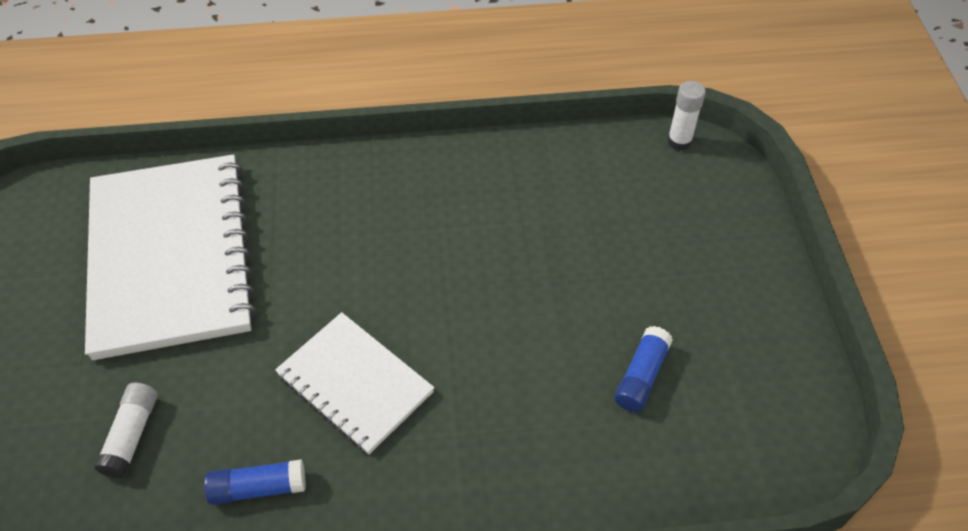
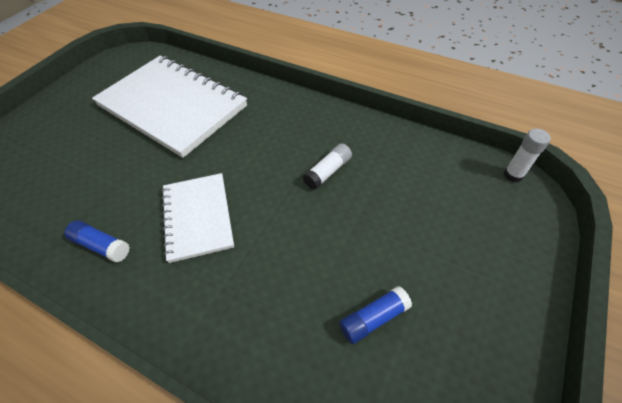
camera: 35 degrees right, 0 degrees up
(132, 435) = (77, 182): white glue stick -> white glue stick (328, 171)
(170, 257) = (172, 106): white notebook -> white notebook turned 75 degrees counterclockwise

